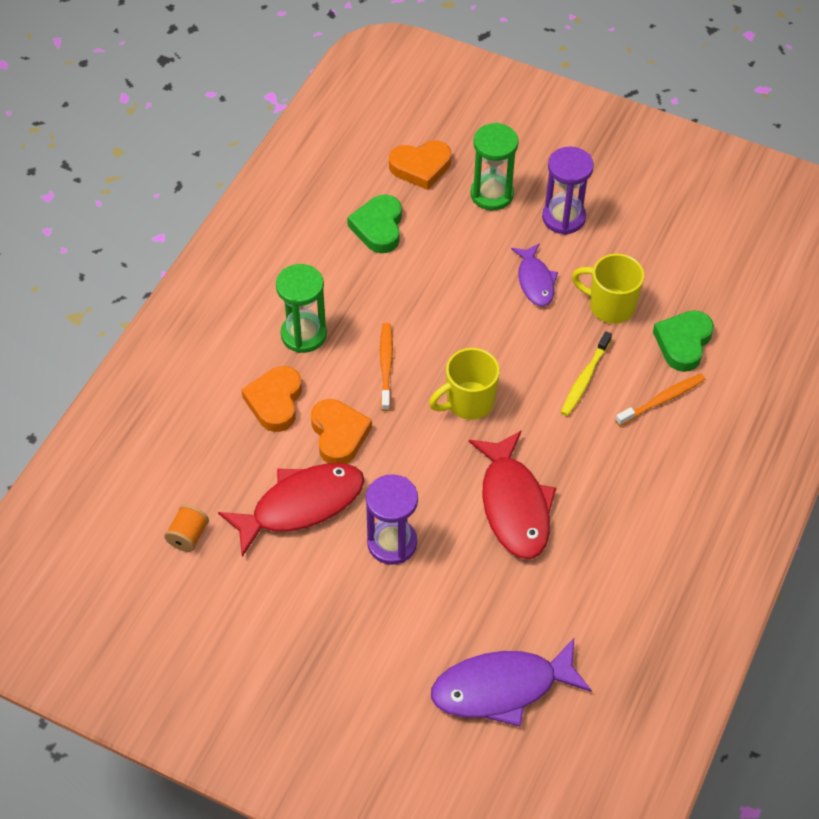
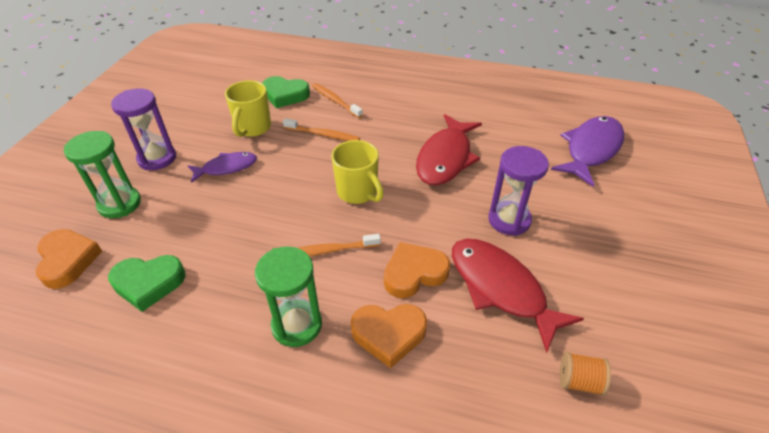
camera: 100 degrees left, 10 degrees down
(501, 688) = (591, 150): purple fish -> purple fish turned 120 degrees counterclockwise
(514, 505) = (445, 158): red fish -> red fish turned 135 degrees clockwise
(585, 378) = (323, 134): yellow toothbrush -> orange toothbrush

